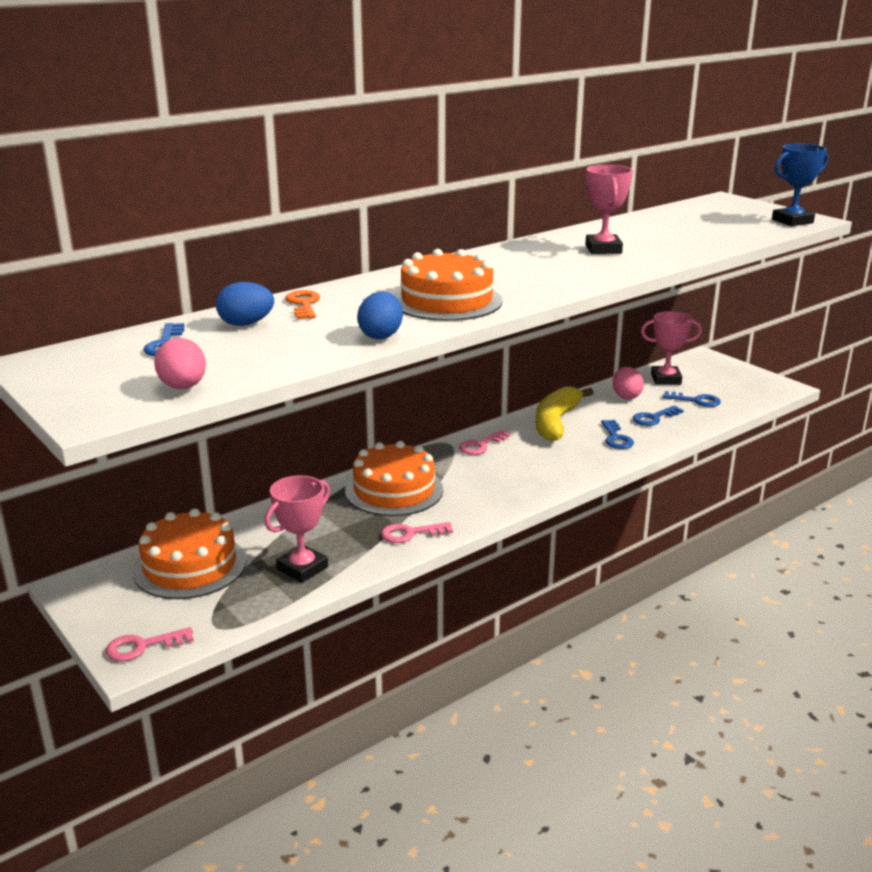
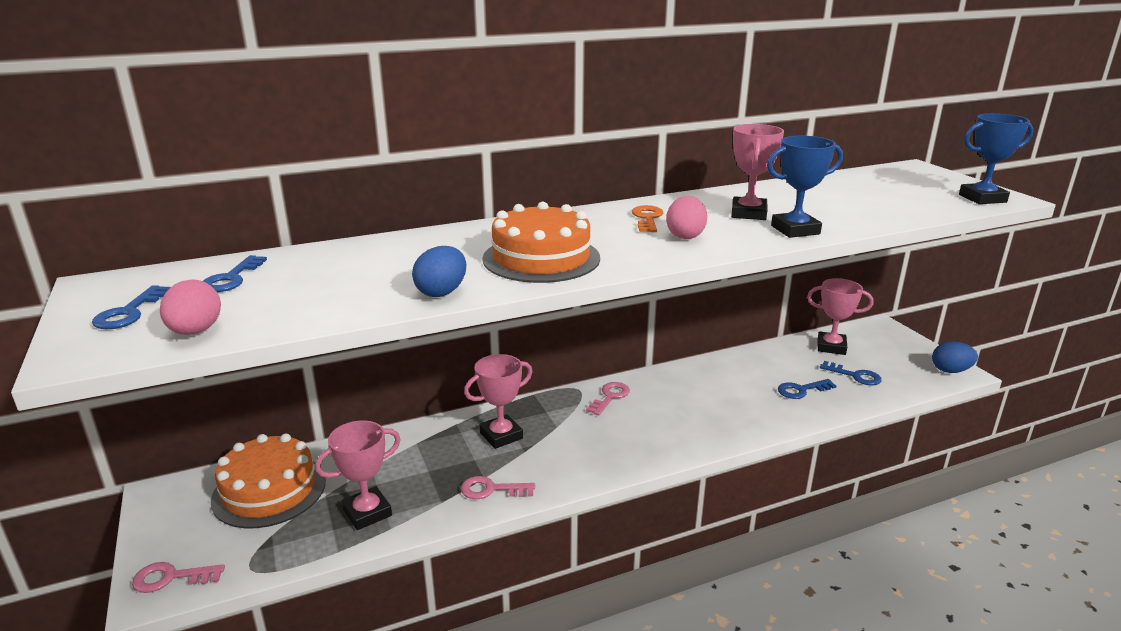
camera: 15 degrees right, 0 degrees up
(246, 324) = (325, 263): blue egg -> blue egg (950, 370)
(303, 304) = (399, 247): orange key -> orange key (647, 218)
(394, 490) = (501, 435): orange cake -> pink trophy
(481, 445) = (610, 397): pink key -> pink key turned 150 degrees clockwise
(556, 422) = (697, 381): yellow banana -> none
(616, 438) = (752, 408): blue key -> blue key (129, 312)
(626, 396) = (781, 361): pink egg -> pink egg (685, 236)
(652, 259) = (795, 230): none -> blue trophy

